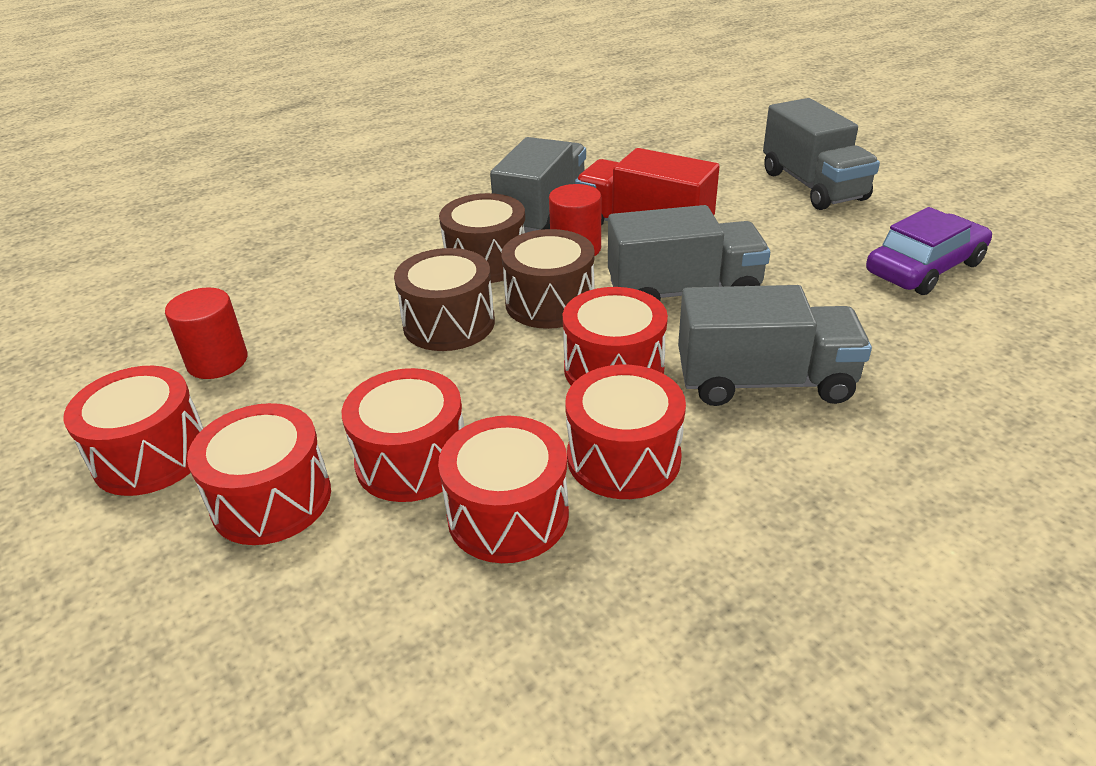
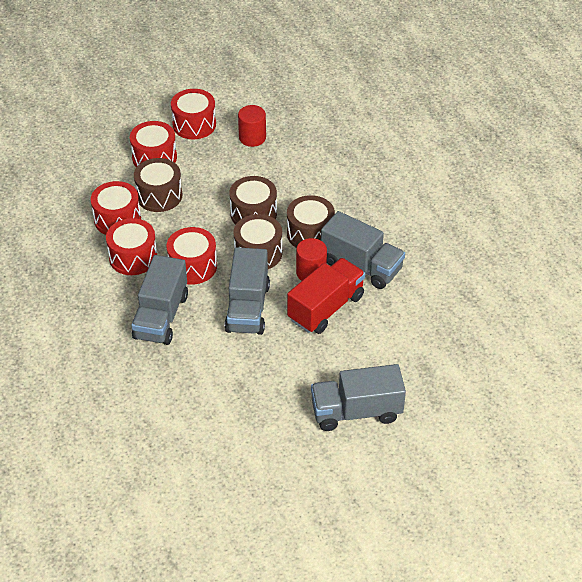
camera: 100 degrees right, 10 degrees up
(412, 460) = (159, 195): red drum -> brown drum
(924, 268) = (232, 423): purple car -> none

